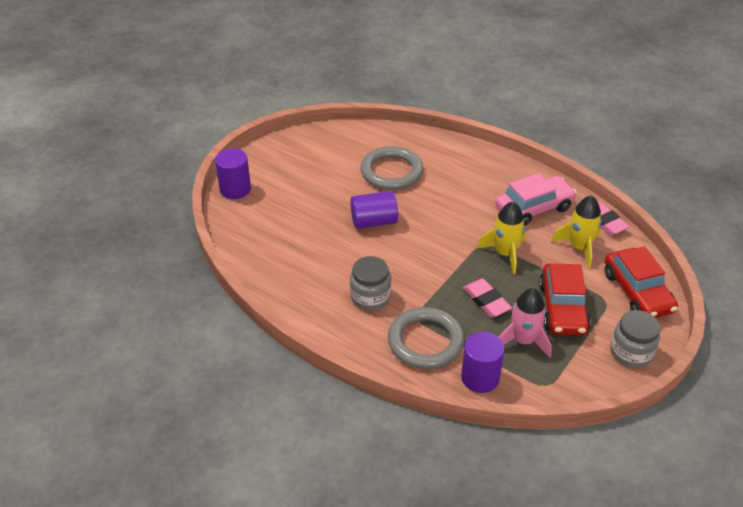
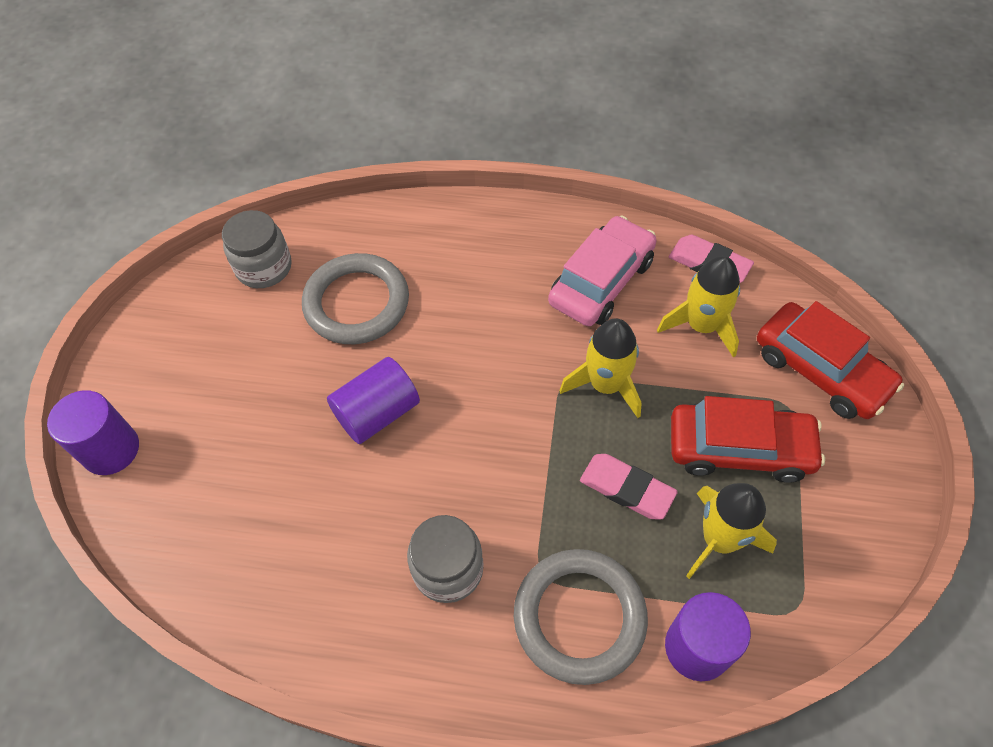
camera: 25 degrees left, 15 degrees up
(523, 340) = (719, 540): pink rocket -> yellow rocket
(562, 308) = (739, 449): red car -> red car turned 60 degrees counterclockwise
(631, 352) = (873, 485): grey jar -> grey jar (264, 267)

